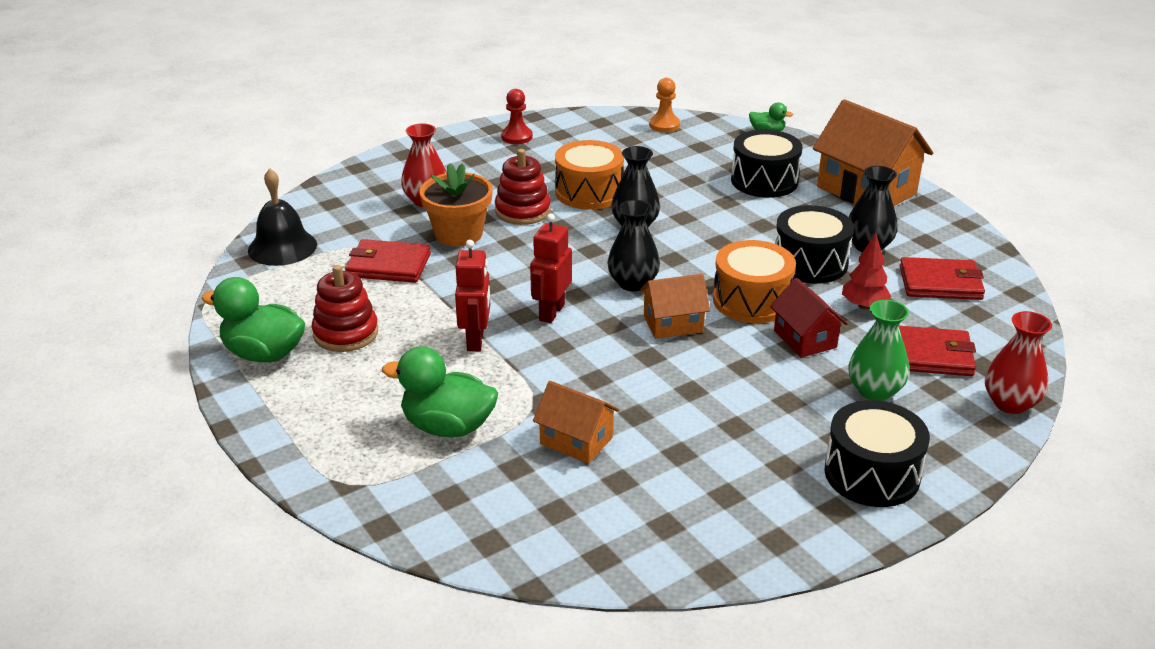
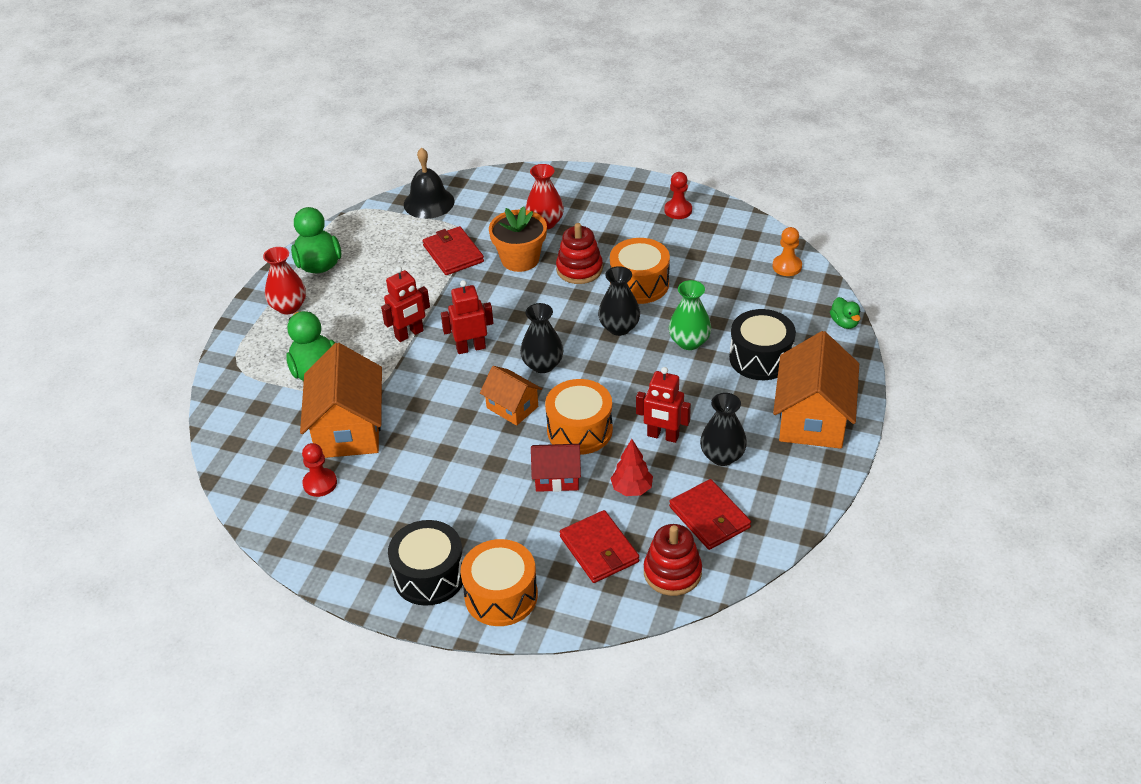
camera: 55 degrees right, 10 degrees up
(346, 333) = (366, 281): red stacking toy -> red stacking toy (672, 572)
(576, 441) = (348, 429): orange house -> orange house, size x1.80
(643, 497) = (320, 483): none -> red pawn
(805, 339) = (557, 477): red house -> red house turned 60 degrees clockwise
(810, 263) = (663, 436): black drum -> red robot
(874, 391) = (526, 539): green vase -> green vase (689, 342)
(943, 438) = (501, 595): none -> orange drum
(1010, 403) = (577, 616): red vase -> red vase (288, 307)

